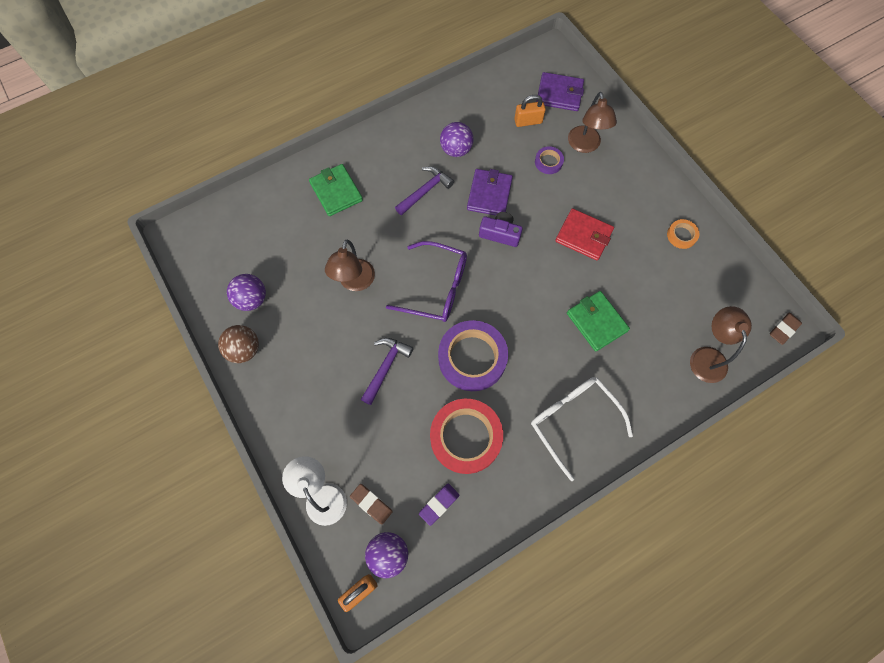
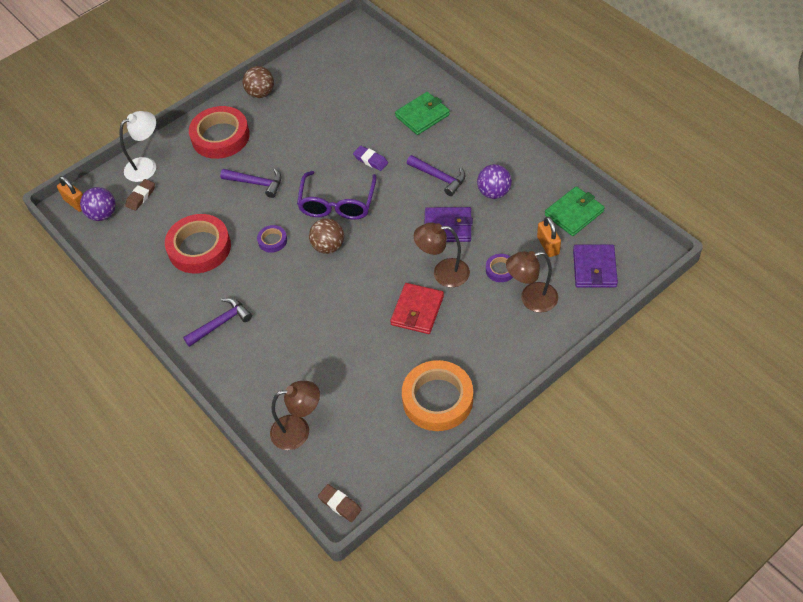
camera: 85 degrees right, 15 degrees down
(252, 299) = (305, 87): purple ball -> none
(301, 402) = (220, 137): none -> red tape
(354, 282) = (333, 147): brown lamp -> brown lamp (443, 273)
(439, 504) = (142, 239): purple eraser -> purple eraser (370, 160)
(472, 358) = (272, 240): purple tape -> purple tape, size x0.46
(491, 303) = (328, 246): none -> brown ball
(500, 234) = (404, 242): purple camera -> none
(572, 420) = (221, 323): white glasses -> purple hammer
(596, 322) = (322, 331): green wallet -> green wallet (574, 213)
(681, 235) = (437, 399): orange tape -> orange tape, size x2.16

